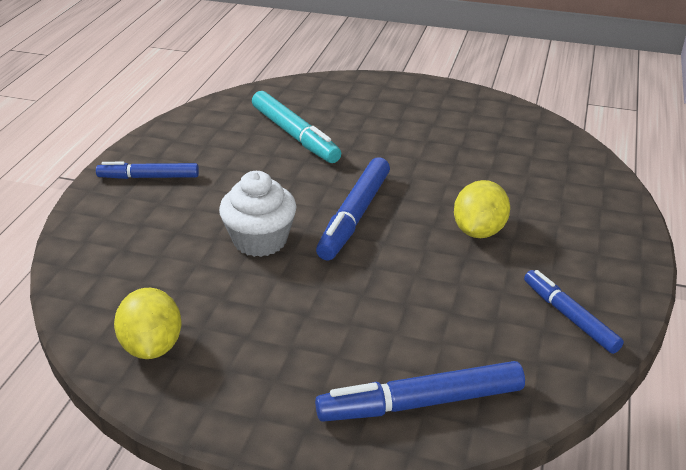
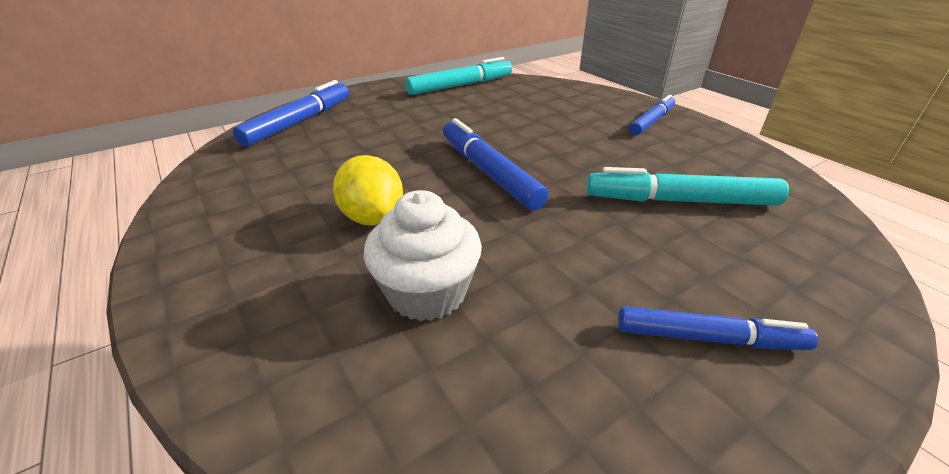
camera: 130 degrees right, 0 degrees up
(152, 346) = (461, 86): yellow lemon -> turquoise marker
(260, 240) = (511, 131): white cupcake -> white cupcake (427, 292)
(569, 316) = (226, 197): blue marker -> blue marker (708, 338)

